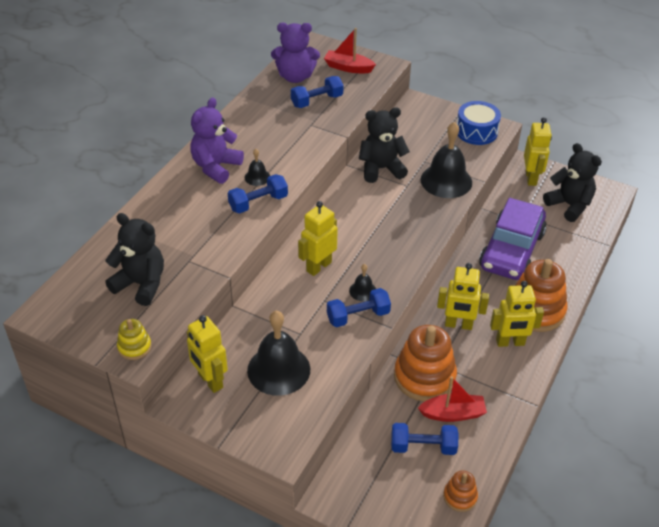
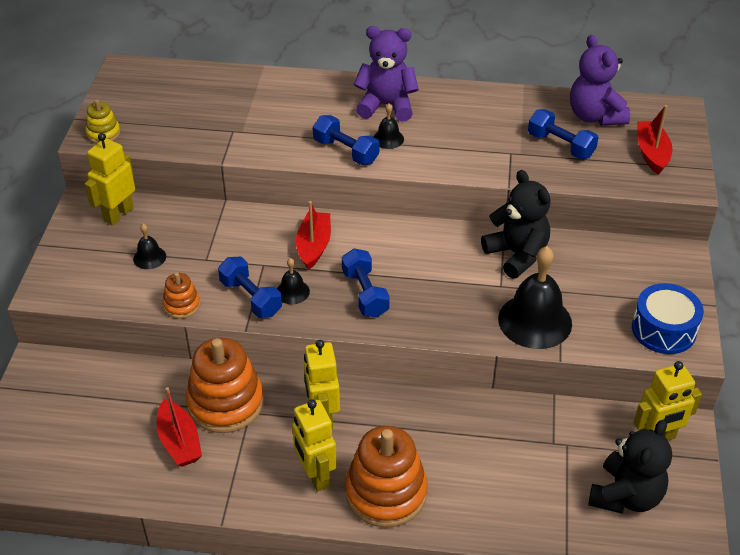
camera: 70 degrees right, 0 degrees up
(141, 284) = (186, 112): black teddy bear -> none
(278, 369) = (149, 257): black bell -> black bell, size x0.47
(318, 266) = (314, 246): yellow robot -> red boat
(423, 446) = (123, 425): blue dumbbell -> blue dumbbell (365, 293)
(460, 497) = (63, 474): orange stacking toy -> orange stacking toy (181, 305)
(511, 250) = (487, 444): purple car -> none

